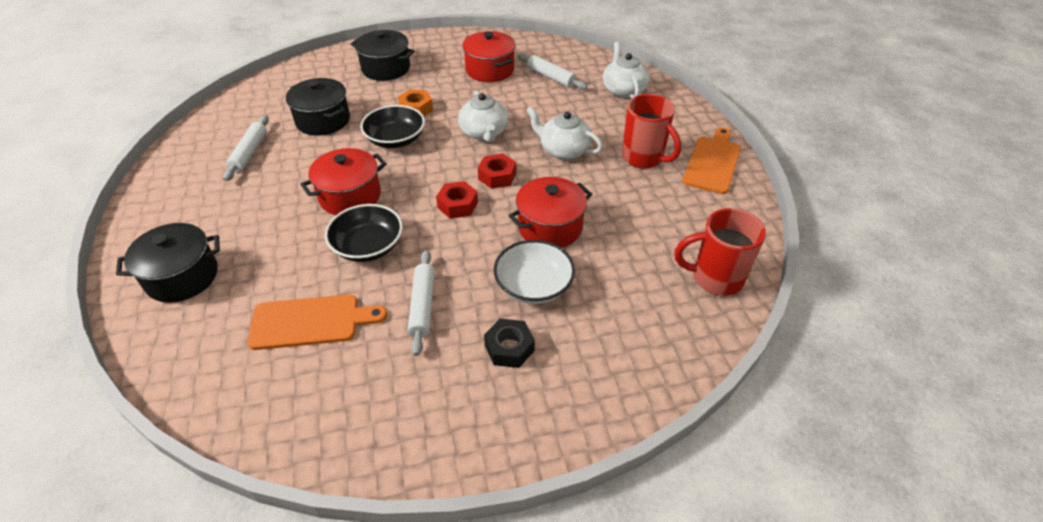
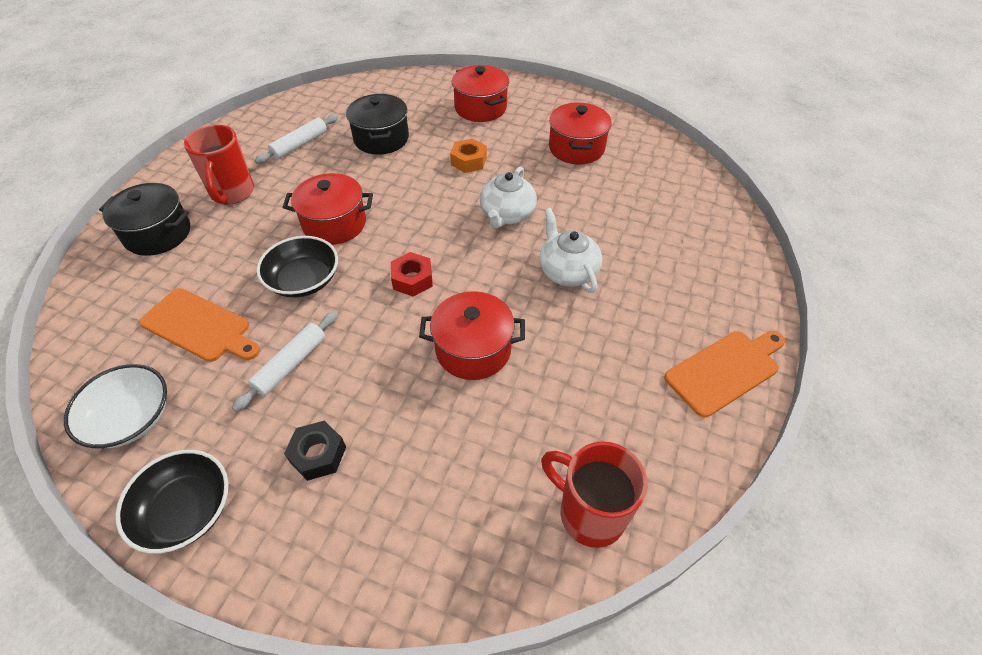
camera: 35 degrees right, 5 degrees up
(386, 68) = (480, 108): black pot -> red pot
(395, 139) = (422, 185): black bowl -> black bowl (186, 510)
(497, 176) = (475, 267): red nut -> none
(533, 285) = (400, 403): white bowl -> white bowl (130, 418)
(551, 77) = (633, 182): white rolling pin -> none
(623, 90) = (700, 231): white teapot -> none
(644, 158) = (646, 323): red mug -> red mug (232, 193)

